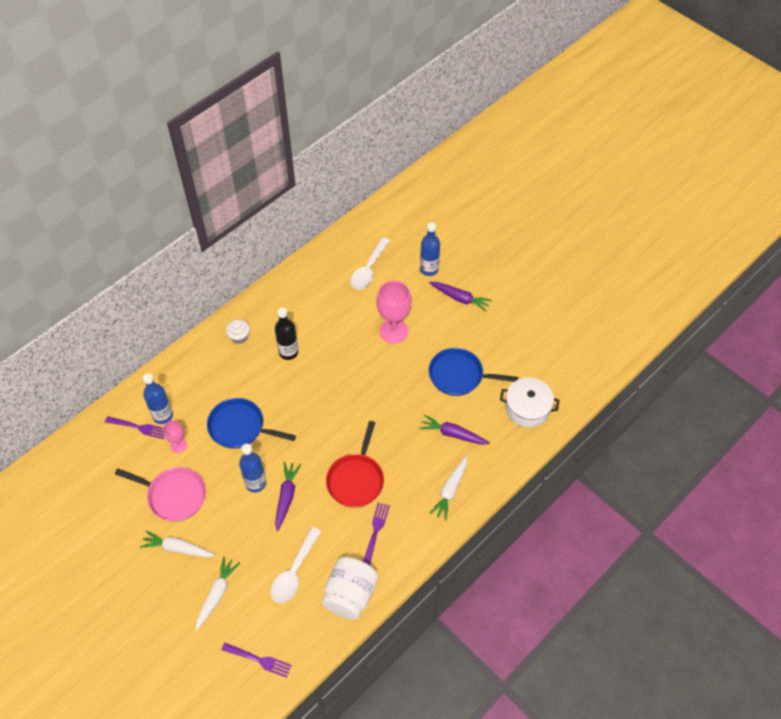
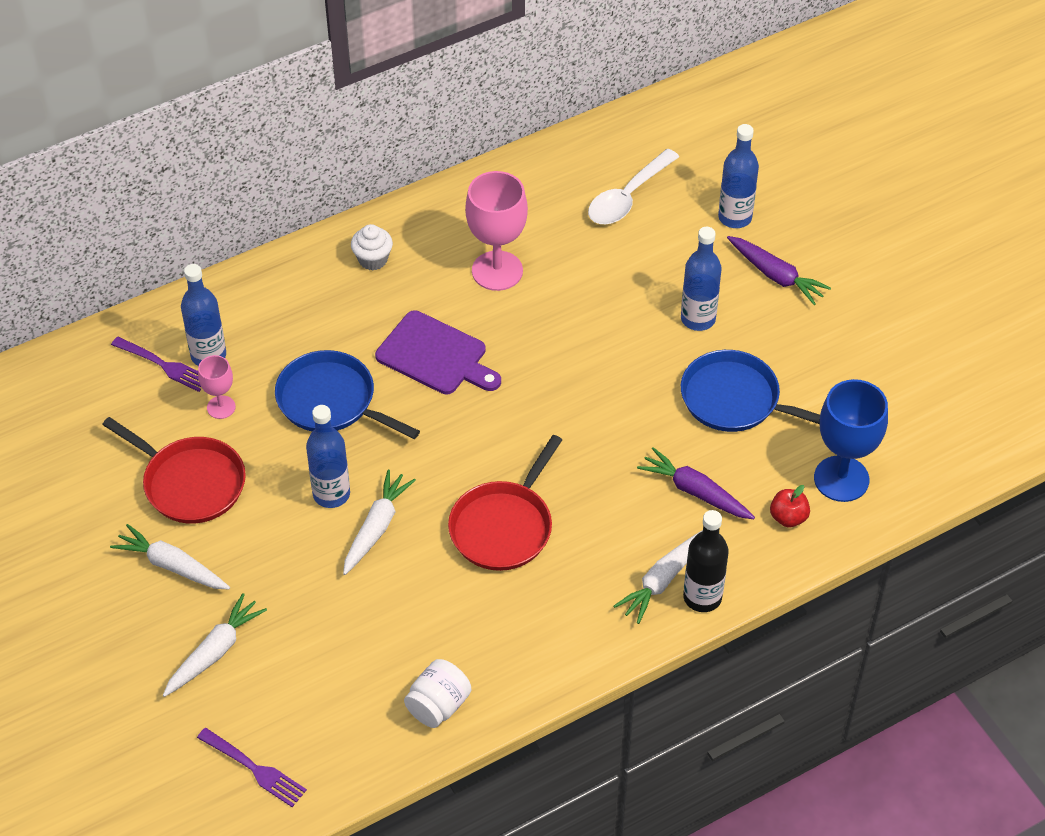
camera: 15 degrees right, 5 degrees down
(174, 495) = (190, 483): pink pan -> red pan
(286, 497) = (376, 527): purple carrot -> white carrot
(288, 352) = (449, 300): black bottle -> black bottle (702, 597)
(290, 386) = (436, 355): none -> purple cutting board
(294, 572) = (354, 647): white spoon -> none
(350, 595) = (438, 705): white jar -> white jar, size x0.62
(376, 532) = (512, 616): purple fork -> none
(393, 331) = (641, 304): pink goblet -> pink goblet (497, 271)
(426, 333) = (698, 319): none -> blue bottle
(506, 437) = (788, 517): none -> red apple
(527, 408) = (841, 479): white pot -> blue goblet

